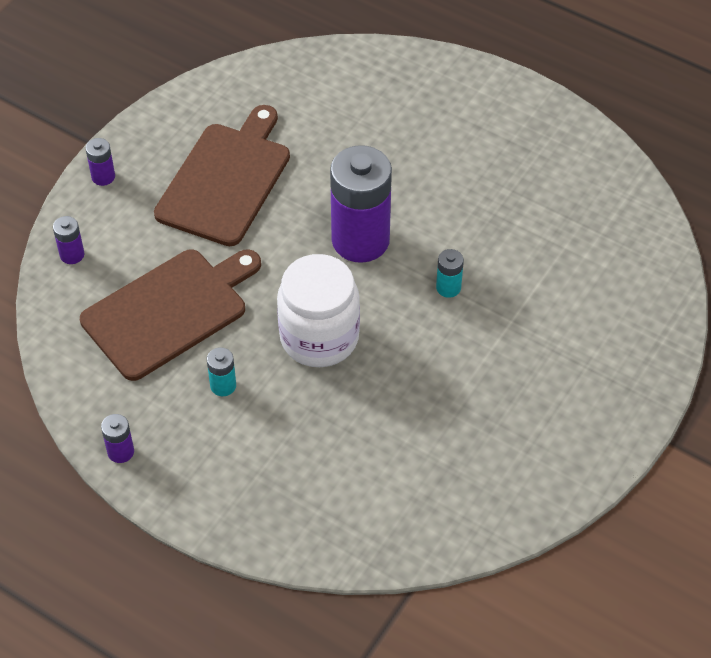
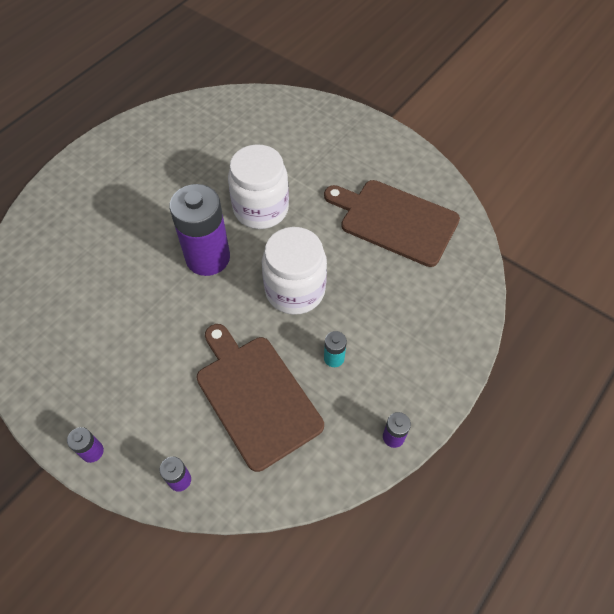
camera: 85 degrees left, 5 degrees up
(226, 180) = (123, 348): brown cutting board -> brown cutting board (395, 221)
(448, 288) = (261, 209): turquoise battery -> white jar

